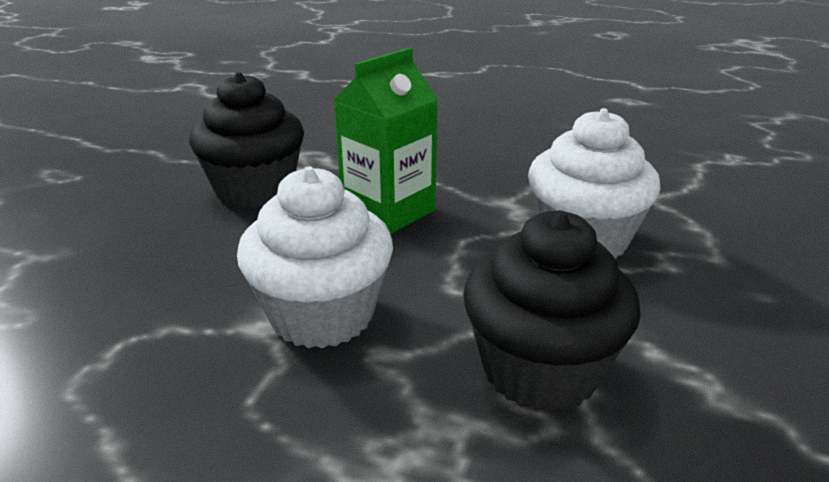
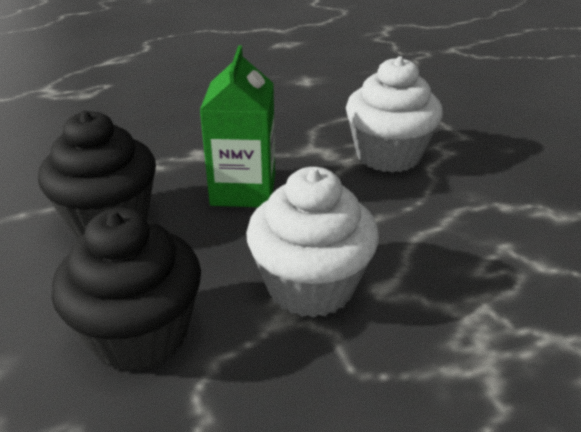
camera: 40 degrees left, 5 degrees up
(540, 370) = (472, 247): black cupcake -> black cupcake (140, 333)

